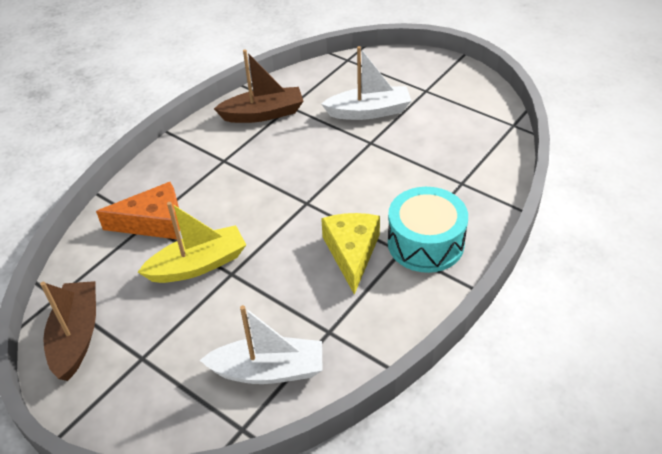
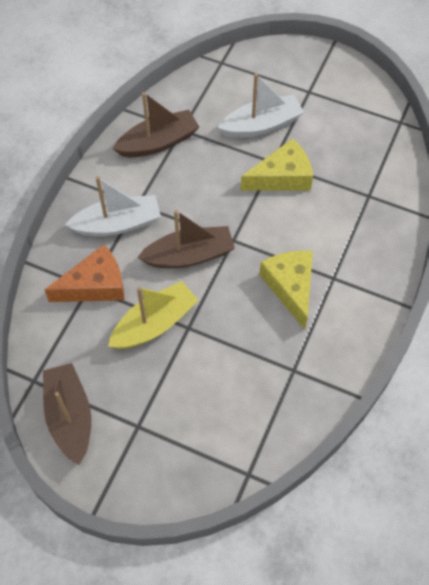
camera: 15 degrees left, 15 degrees up
(257, 210) = (189, 255): none -> brown boat
(268, 370) = (253, 417): white boat -> white boat (117, 224)
(375, 156) = (282, 177): none -> yellow cheese
(425, 243) = (353, 266): turquoise drum -> none

